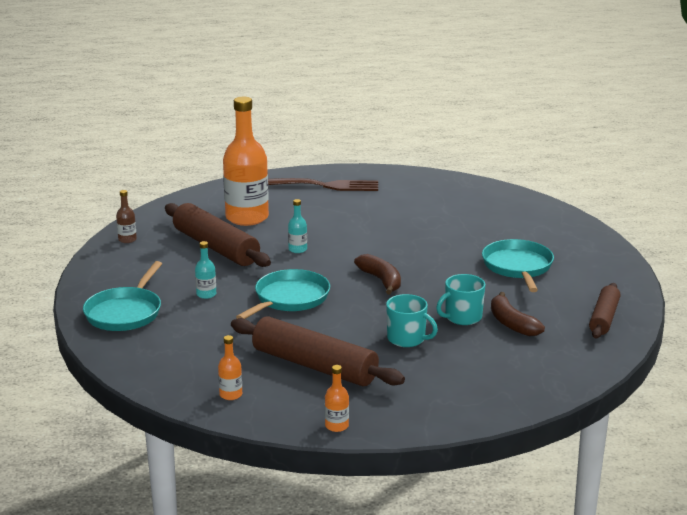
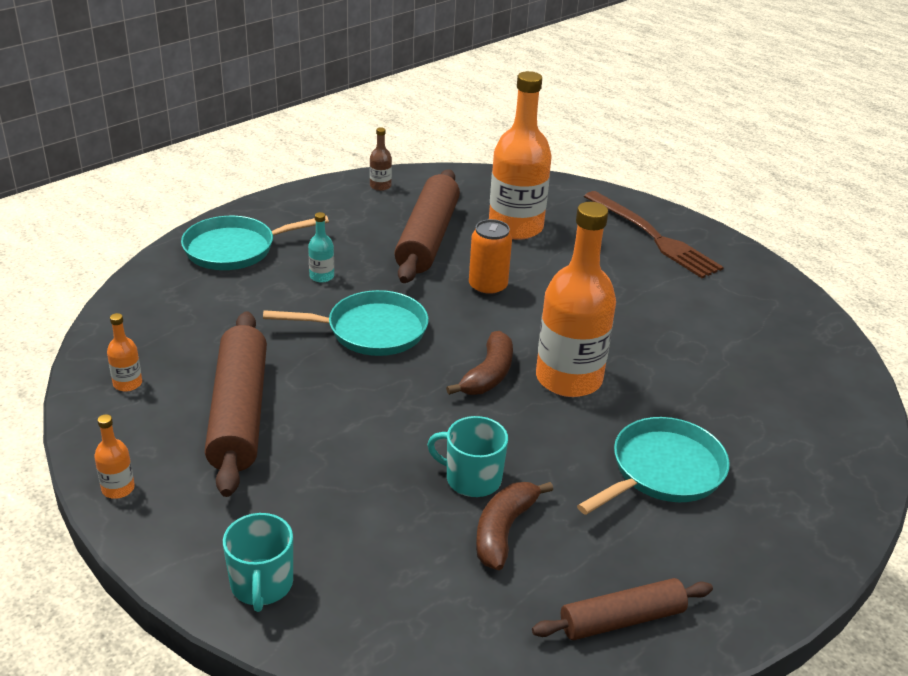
camera: 50 degrees right, 10 degrees up
(297, 249) = (487, 287): turquoise bottle -> orange can
(407, 339) = (369, 456): turquoise mug -> turquoise mug (261, 584)
(415, 260) = (568, 379): none -> orange bottle

